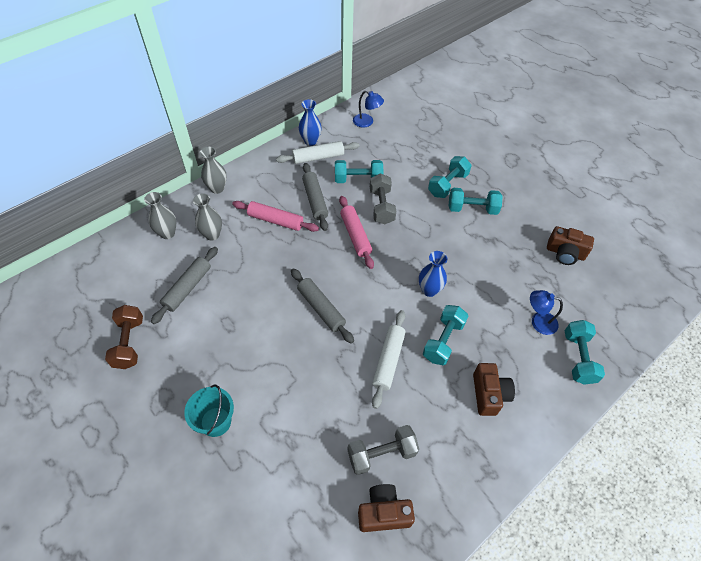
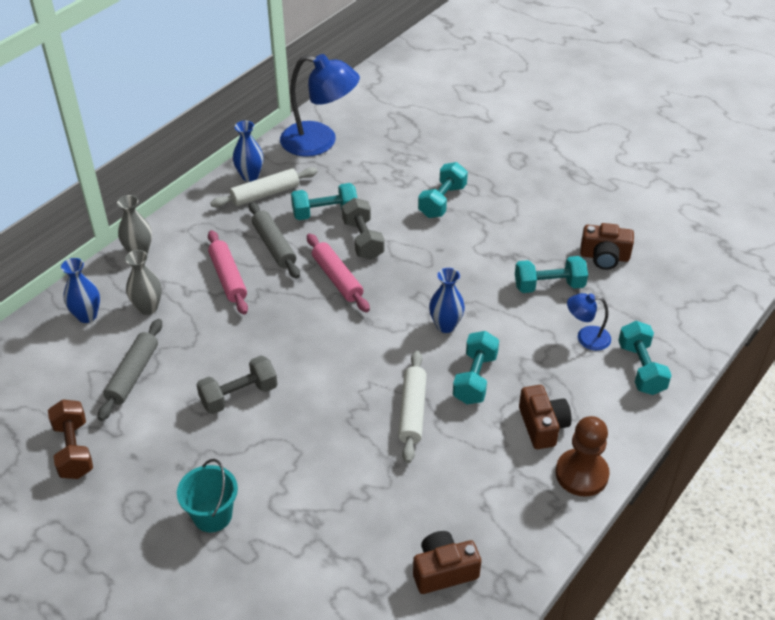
camera: 10 degrees left, 10 degrees down
(167, 233) = (87, 316): grey vase -> blue vase
(275, 220) = (228, 278): pink rolling pin -> pink rolling pin turned 60 degrees clockwise
(321, 308) = (314, 369): grey rolling pin -> none
(367, 122) = (320, 142): blue lamp -> blue lamp, size x2.01
(381, 454) = (427, 511): grey dumbbell -> grey dumbbell (239, 396)
(472, 209) = (479, 225): turquoise dumbbell -> turquoise dumbbell (549, 286)
(513, 445) = (581, 474): none -> brown pawn

